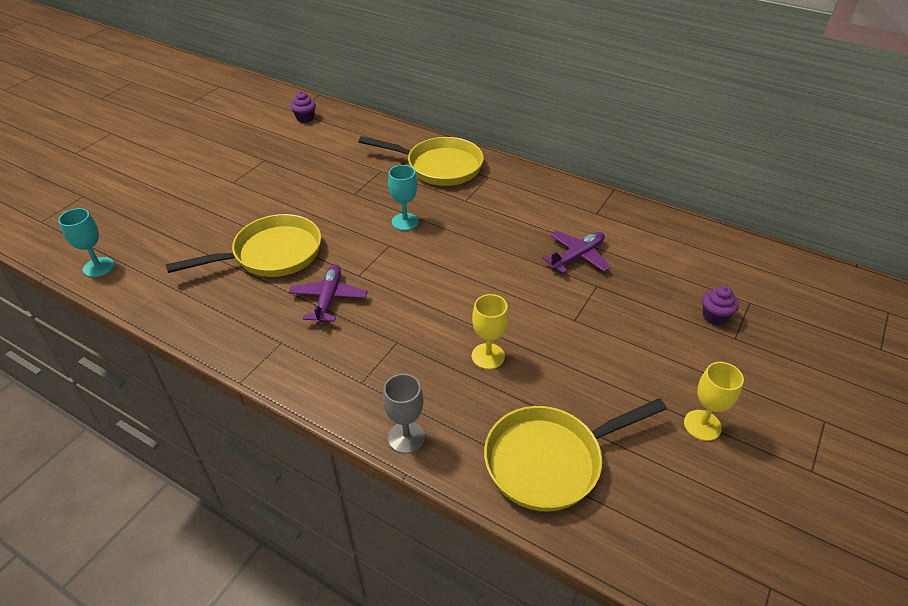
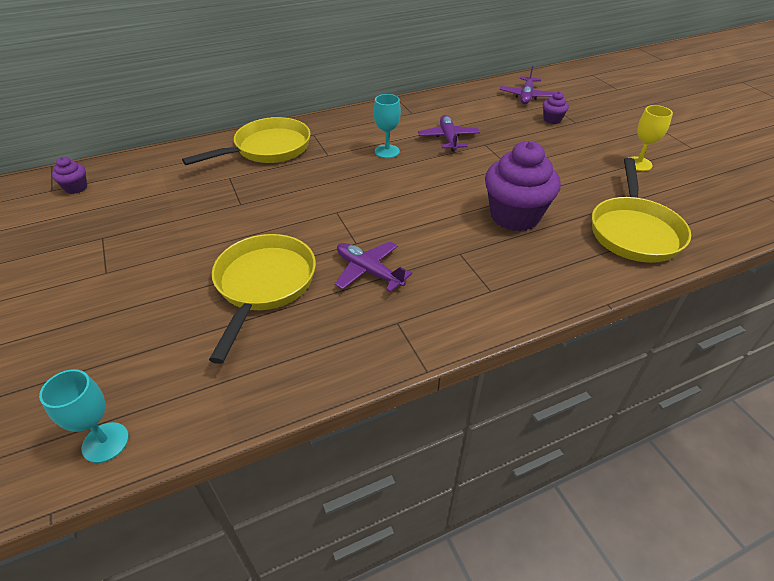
camera: 55 degrees left, 0 degrees up
(405, 222) = (316, 192): turquoise goblet -> turquoise goblet (387, 151)
(406, 437) = (570, 289): grey goblet -> none
(488, 356) = (514, 216): yellow goblet -> purple cupcake
(743, 276) = (526, 96): none -> purple plane

